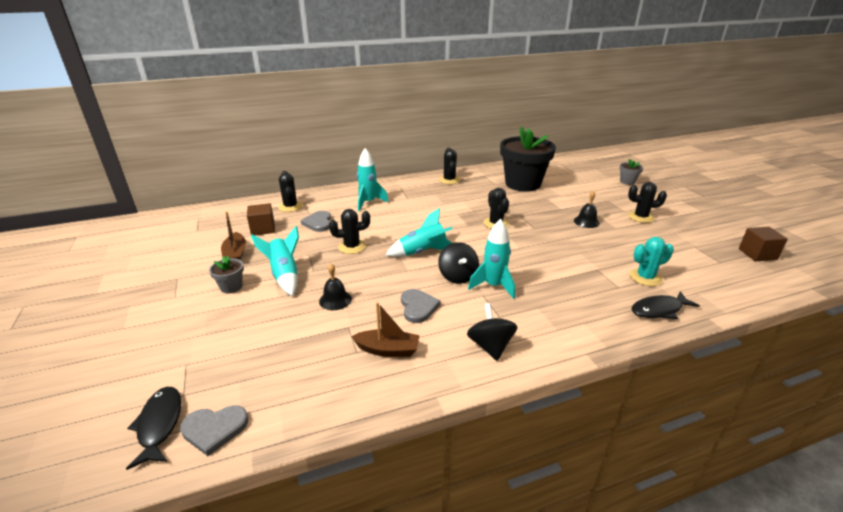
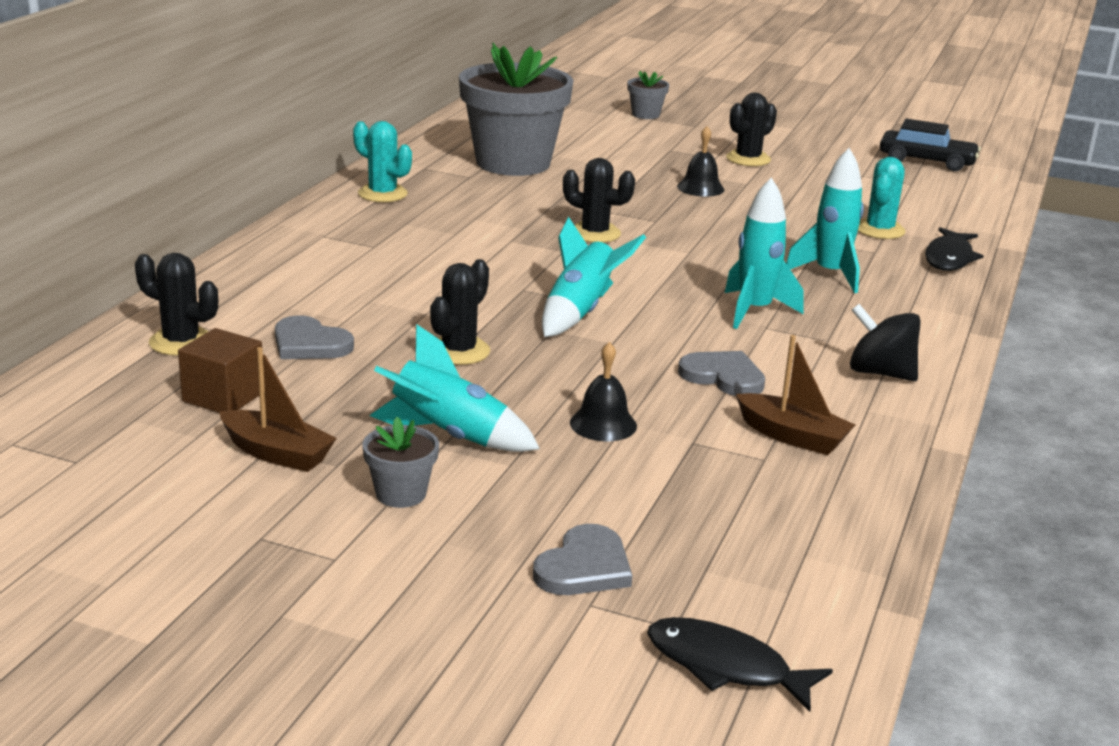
camera: 50 degrees left, 5 degrees down
(214, 429) = (797, 622): grey heart -> grey heart (584, 567)
(368, 203) = (324, 278): turquoise rocket -> turquoise rocket (830, 274)
(387, 350) = (792, 436): brown boat -> brown boat turned 75 degrees clockwise
(449, 180) = (382, 194): black cactus -> turquoise cactus
(457, 276) = (691, 320): black spinning top -> none
(522, 184) = (513, 163): black flower pot -> grey flower pot
(757, 254) = (926, 161): brown cube -> black car

